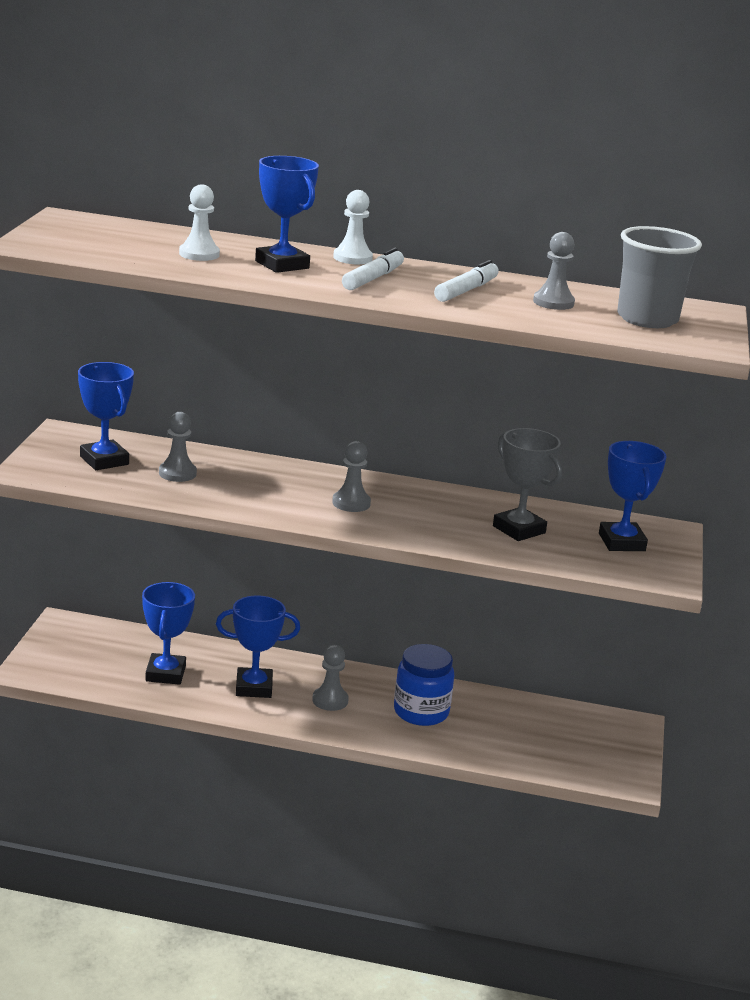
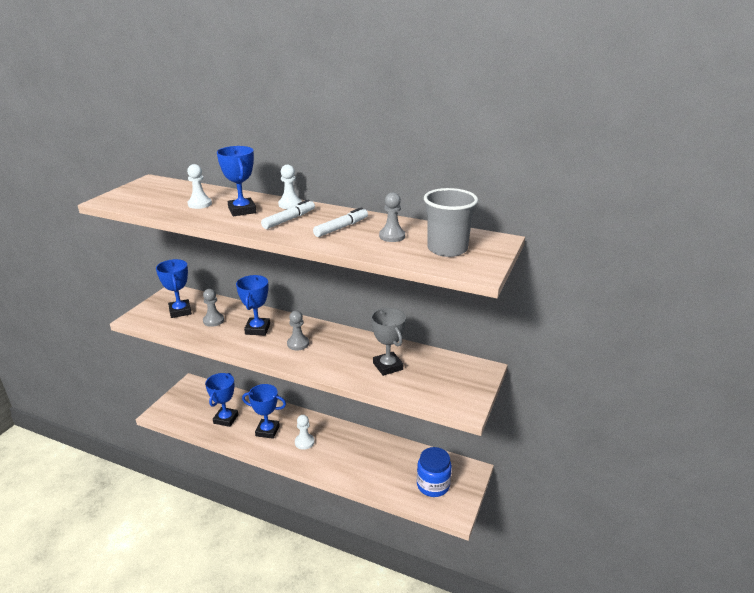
camera: 15 degrees right, 5 degrees up
(330, 700) = (304, 442): grey pawn -> white pawn
(421, 712) = (351, 453): blue jar -> blue jar (433, 485)
(621, 542) = (448, 378): blue trophy -> blue trophy (257, 329)

